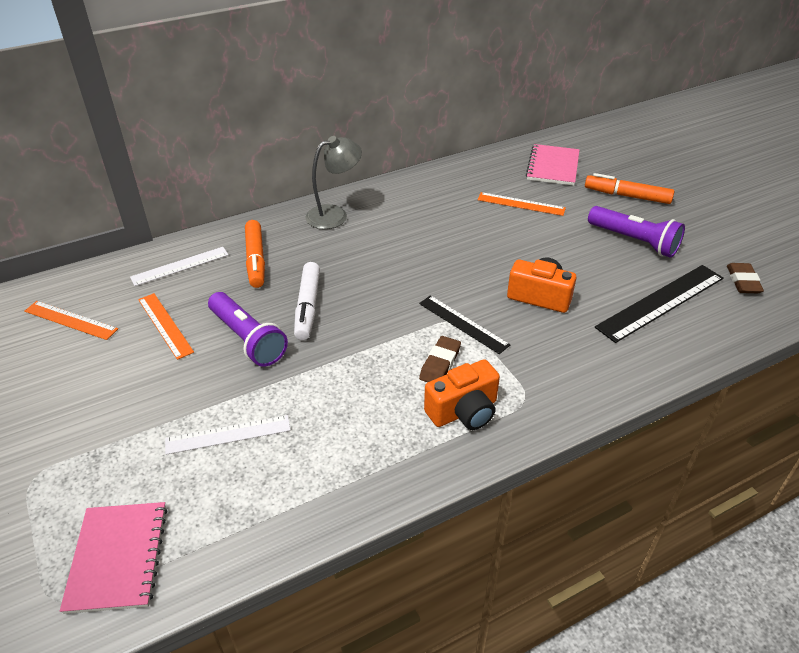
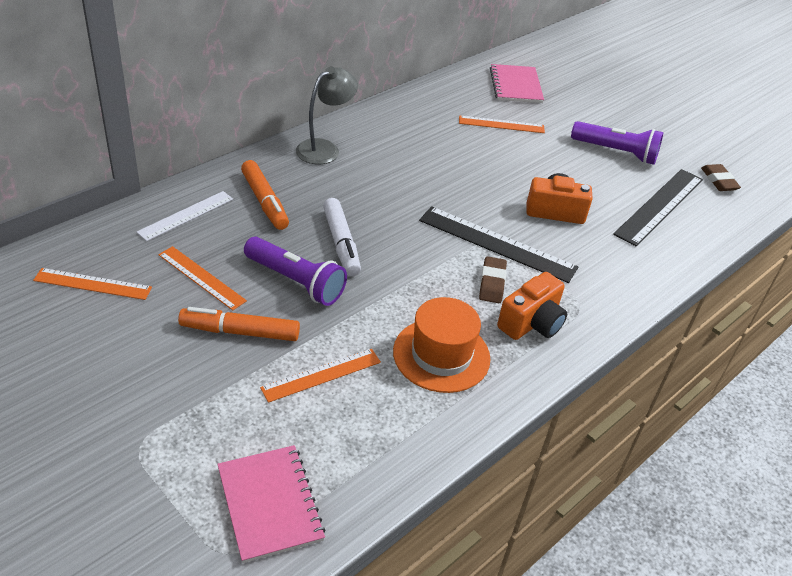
camera: 20 degrees left, 0 degrees up
(228, 434) = (321, 375): white ruler -> orange ruler
(354, 432) = (441, 355): none -> orange hat
(463, 324) = (497, 244): black ruler -> black ruler, size x1.60
(627, 196) = (593, 110): orange marker -> orange marker (240, 332)

